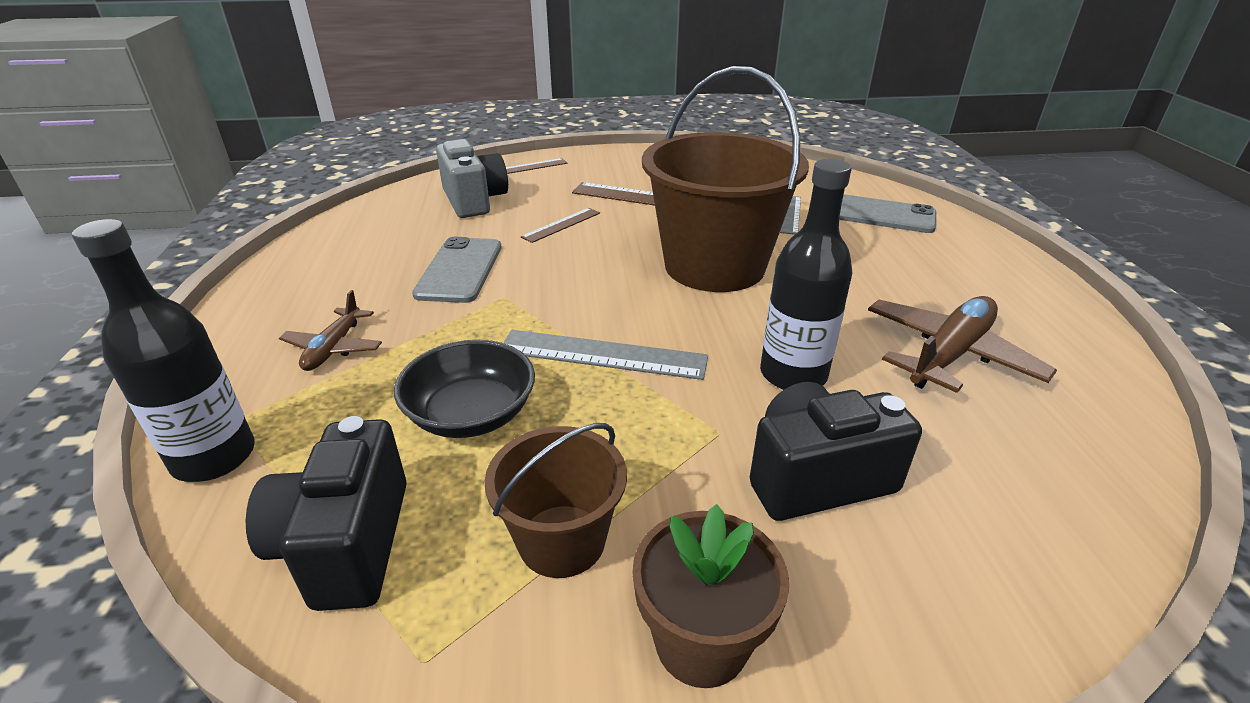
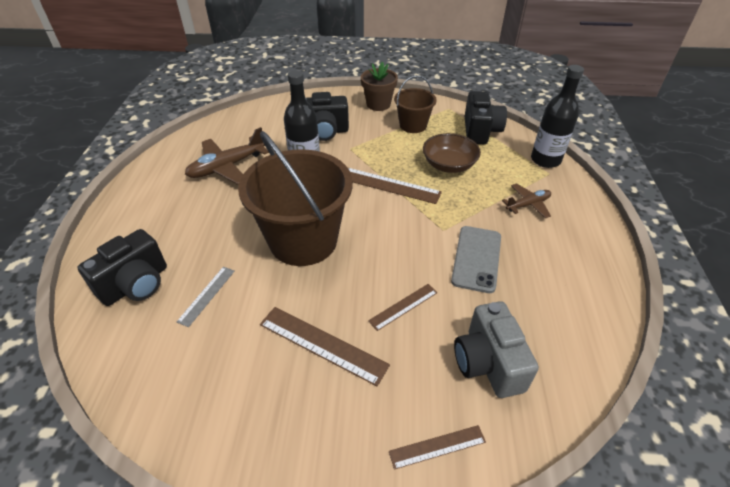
camera: 170 degrees left, 10 degrees up
(334, 348) = (528, 204): brown plane -> brown plane turned 45 degrees clockwise
(471, 414) = (449, 165): black bowl -> brown bowl
(602, 354) = (389, 185): grey ruler -> brown ruler
(880, 215) = (136, 284): grey phone -> black camera

